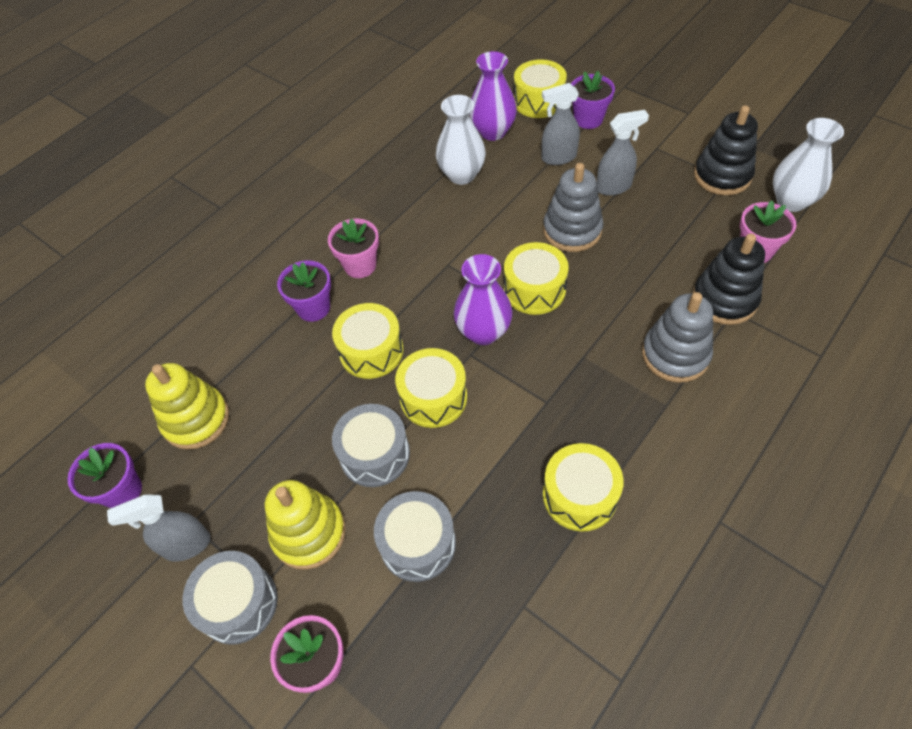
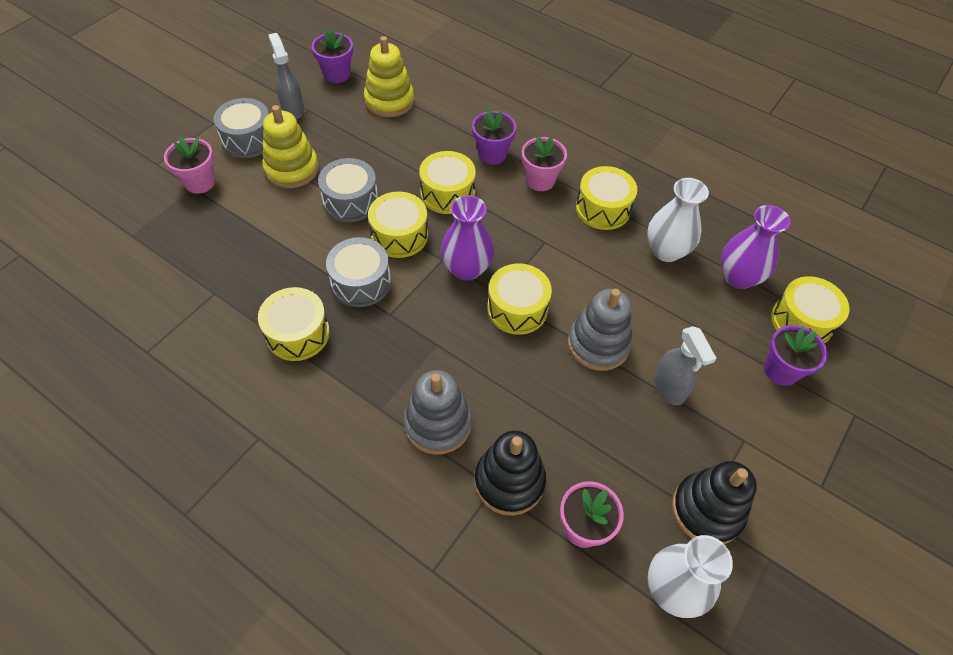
camera: 80 degrees right, 0 degrees up
(405, 216) = (603, 209): none -> yellow drum
(418, 543) = (273, 229): grey drum -> grey drum (361, 282)
(558, 158) = (708, 336): grey spray bottle -> none

